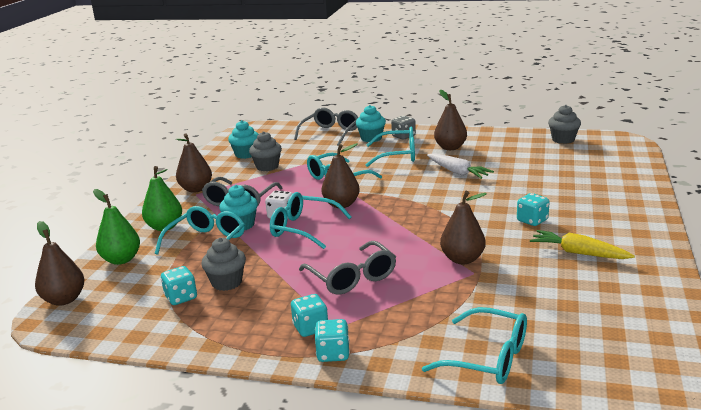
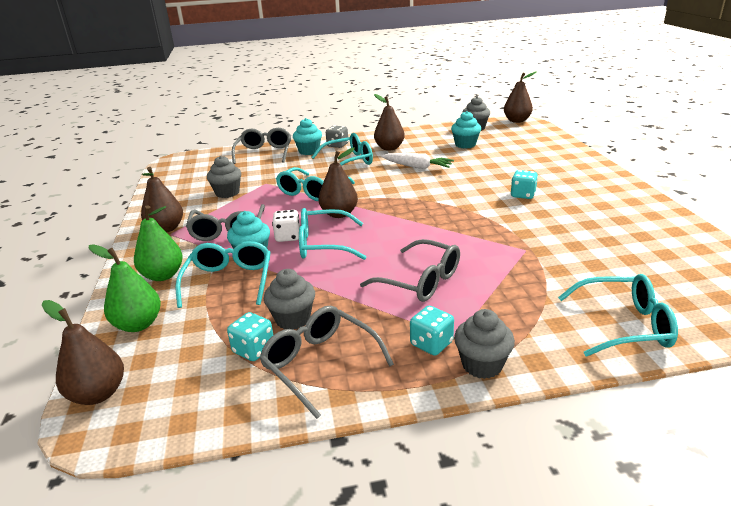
camera: 25 degrees left, 5 degrees up
(216, 319) = (319, 364): none -> grey glasses
(246, 154) = (192, 185): turquoise cupcake -> turquoise cupcake (465, 145)
(333, 354) = (482, 365): turquoise dice -> grey cupcake
(462, 259) = (502, 240): brown pear -> brown pear (516, 121)
(578, 253) = (588, 214): yellow carrot -> none

